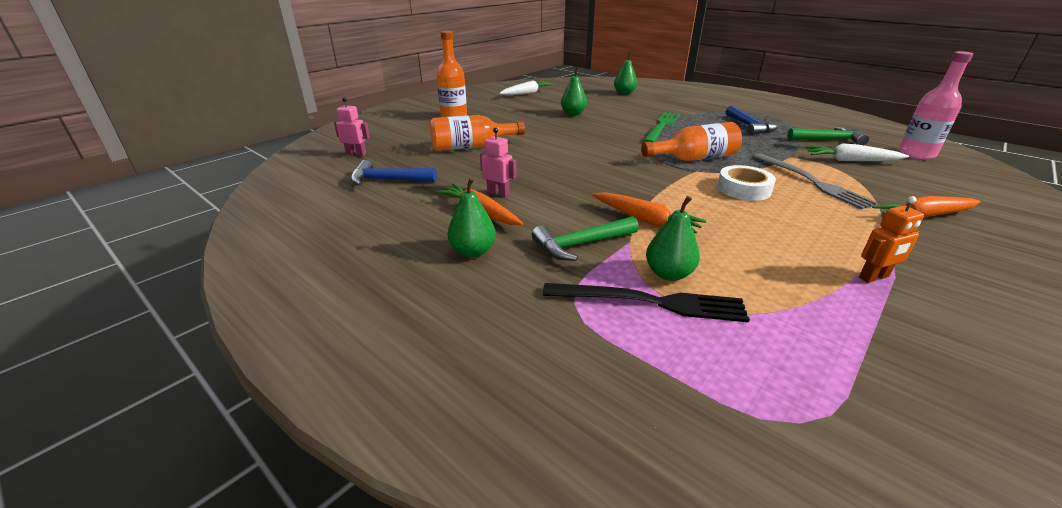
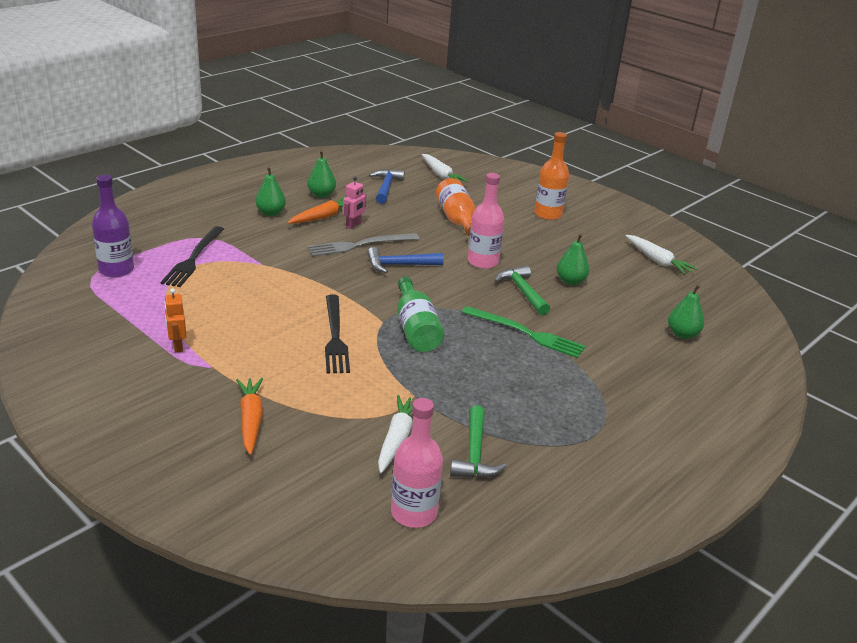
camera: 90 degrees right, 0 degrees up
(356, 154) = (441, 175): pink robot -> white carrot
(556, 137) = (482, 262): none -> pink bottle
(581, 244) = (265, 247): green hammer -> green hammer (522, 291)
(645, 220) = (291, 276): orange carrot -> none
(668, 274) = (218, 270): green pear -> green pear (321, 195)
(694, 158) = (416, 329): orange bottle -> green bottle
(743, 189) = (335, 336): white tape -> black fork
(749, 389) = (116, 270): none -> purple bottle
(750, 126) = (529, 402): blue hammer -> blue hammer (399, 265)
(811, 182) = (343, 383): grey fork -> grey fork (360, 245)

